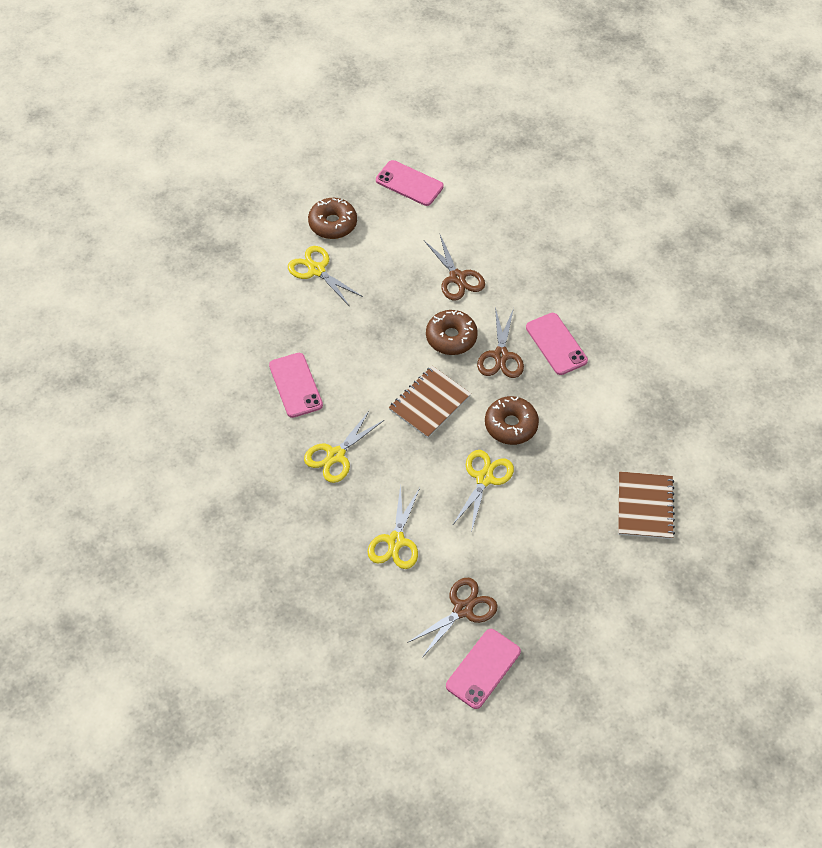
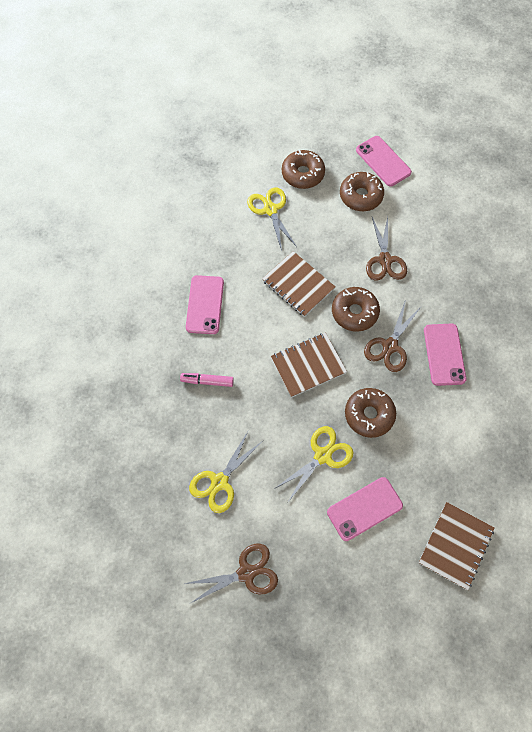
camera: 25 degrees right, 10 degrees up
(336, 455) = (207, 381): yellow scissors -> pink marker
(382, 332) = (298, 285): none -> brown notebook
(403, 225) = (360, 196): none -> brown donut
(483, 668) = (237, 639): pink phone -> pink phone (364, 508)

